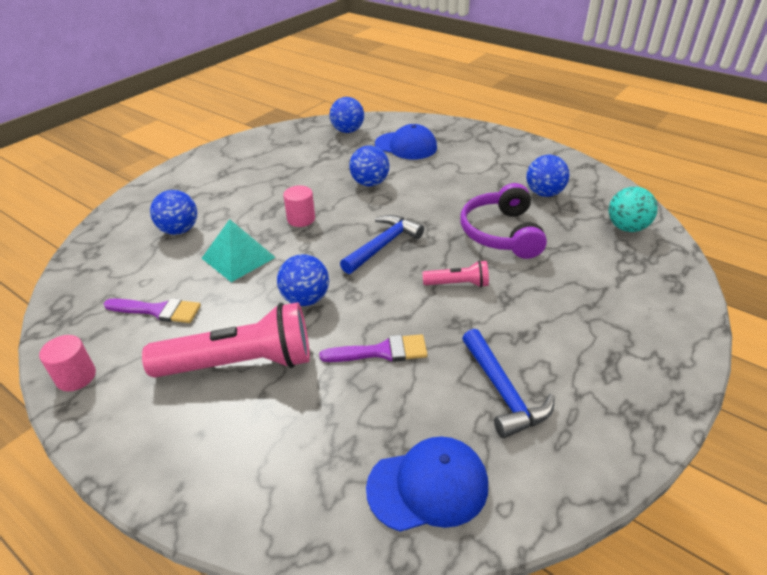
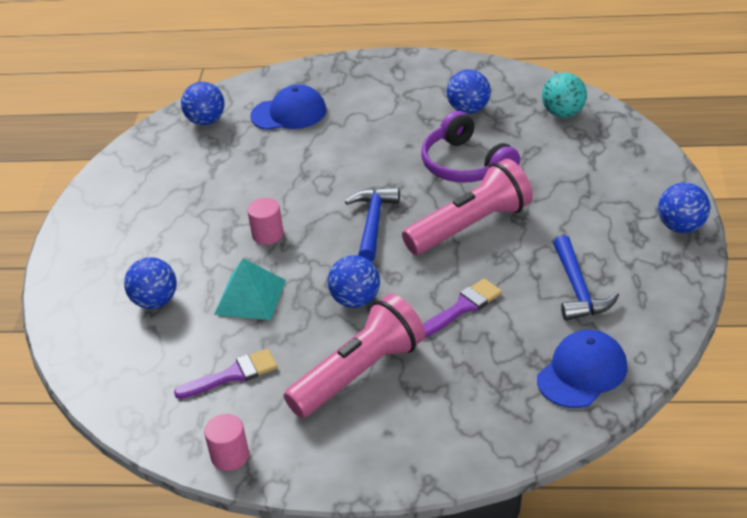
camera: 30 degrees left, 0 degrees up
(369, 183) = (295, 169): blue ball -> blue ball (681, 227)
(458, 284) = (471, 226): pink flashlight -> pink flashlight, size x2.08
(503, 392) = (578, 289): blue hammer -> blue hammer turned 45 degrees clockwise

